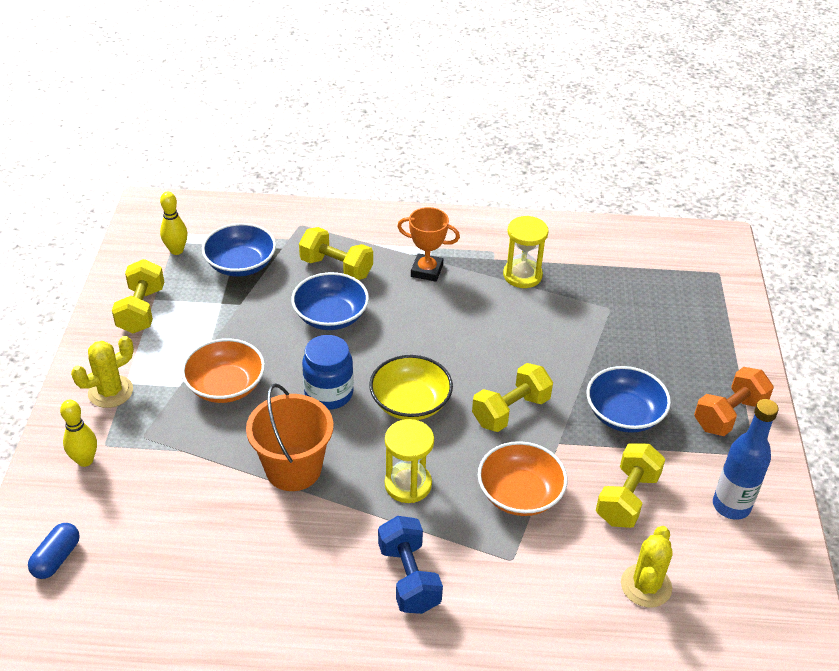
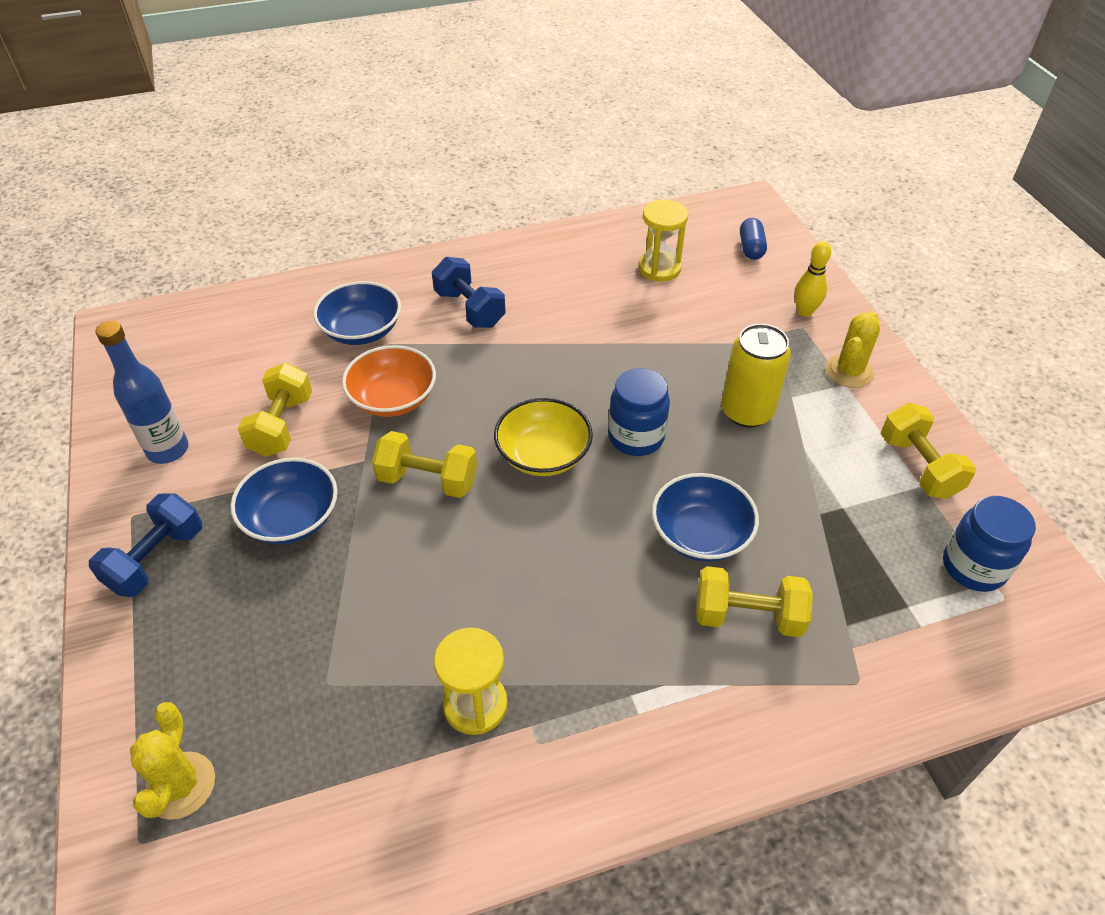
camera: 160 degrees right, 5 degrees up
(176, 250) = (973, 567): yellow bowling pin -> blue jar
(225, 386) = (746, 411): orange bowl -> yellow can
(241, 264) = (873, 574): blue bowl -> blue bowl (361, 330)
(293, 469) = (620, 358): orange bucket -> none
(408, 484) = (505, 375): yellow hourglass -> yellow hourglass (659, 268)
(426, 271) = (621, 659): orange trophy -> none
(510, 411) = (428, 480): yellow dumbbell -> yellow dumbbell turned 75 degrees clockwise
(646, 586) = (259, 358): yellow cactus -> yellow cactus (180, 785)
(729, 415) = (156, 559): orange dumbbell -> blue dumbbell

